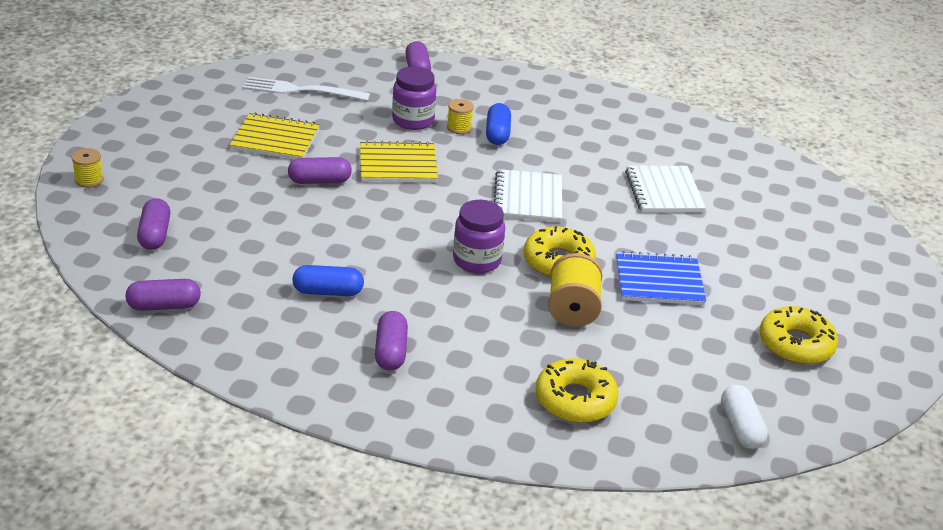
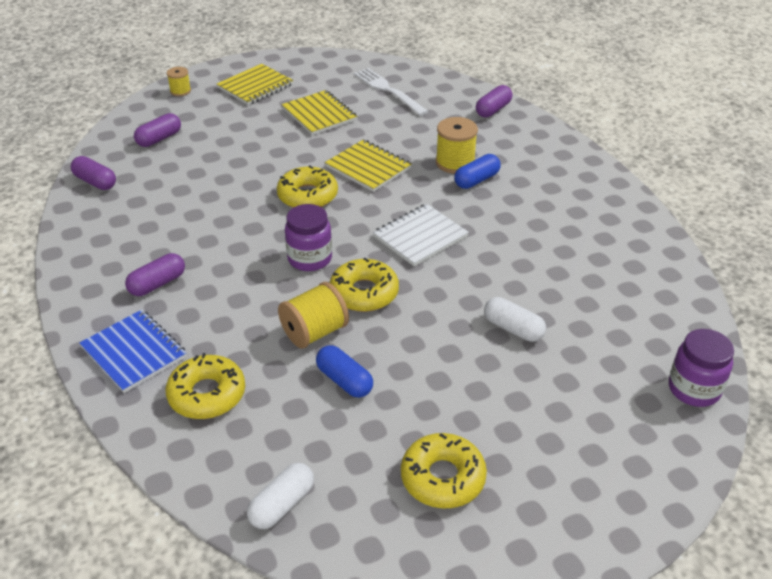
camera: 50 degrees right, 5 degrees up
(164, 141) = (255, 86): none -> yellow notebook
(319, 181) = (301, 153): purple capsule -> none
(328, 292) = (188, 225): blue capsule -> blue capsule (344, 381)
(388, 213) = (307, 196): none -> yellow donut
(413, 120) = (430, 143): purple jar -> purple jar (693, 389)
(459, 127) = (455, 162): yellow spool -> yellow spool, size x1.70
(659, 281) = (414, 354): blue notebook -> blue notebook (134, 352)
(664, 192) = (540, 290): white notebook -> none
(688, 227) = (513, 328): none -> white capsule

